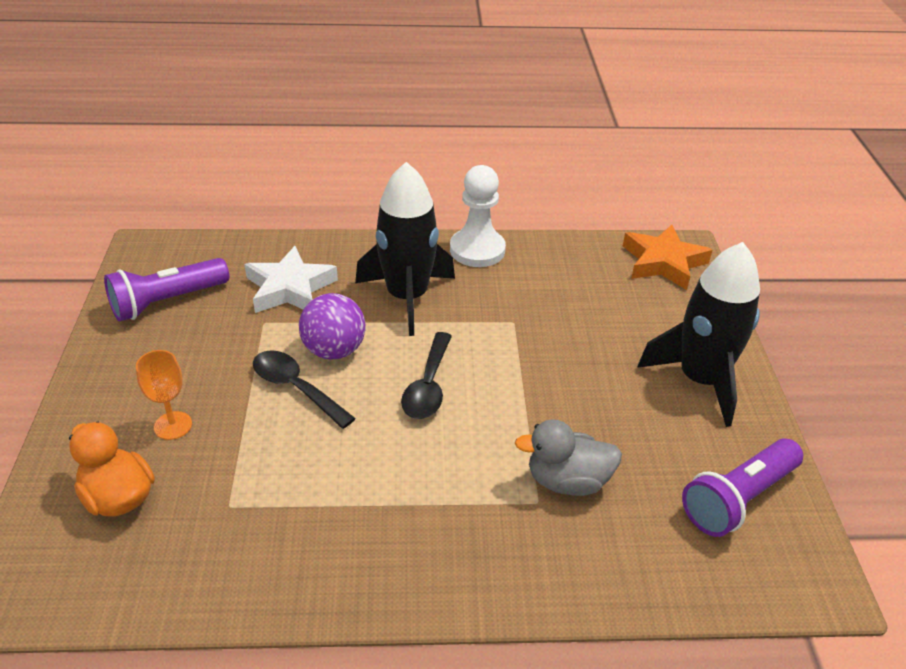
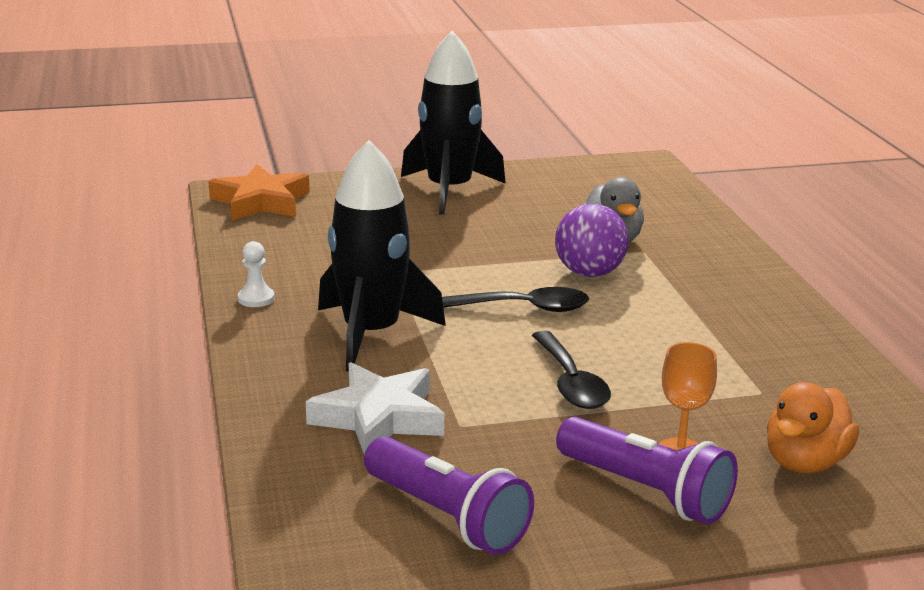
camera: 100 degrees left, 15 degrees down
(295, 388) = (571, 382): black spoon -> black spoon turned 45 degrees counterclockwise
(334, 350) = (493, 368): purple ball -> purple ball (589, 273)
(477, 250) = (256, 299): white pawn -> white pawn, size x0.48
(738, 499) = (586, 182): purple flashlight -> purple flashlight (646, 491)

